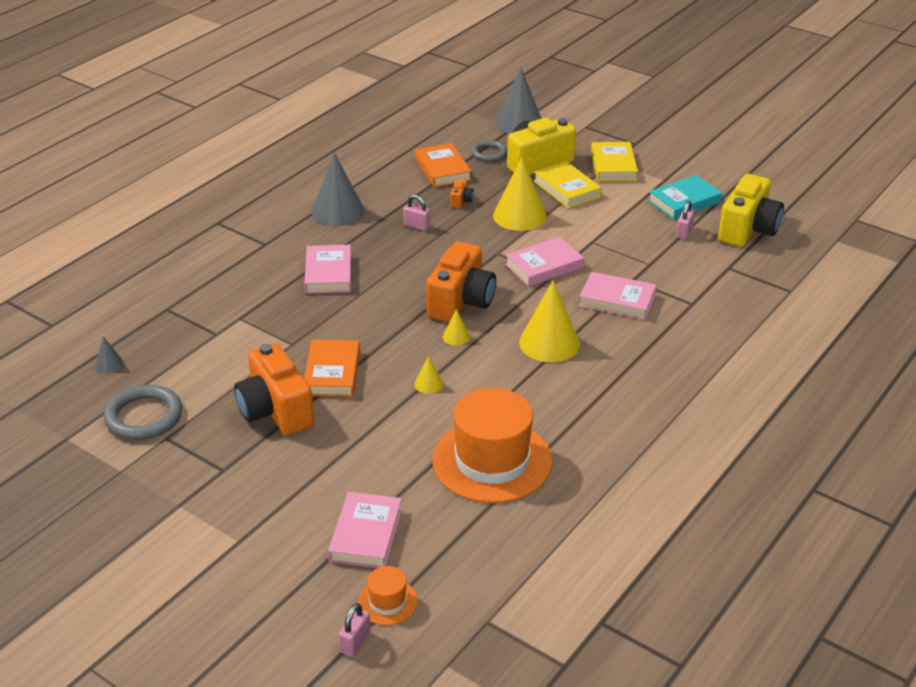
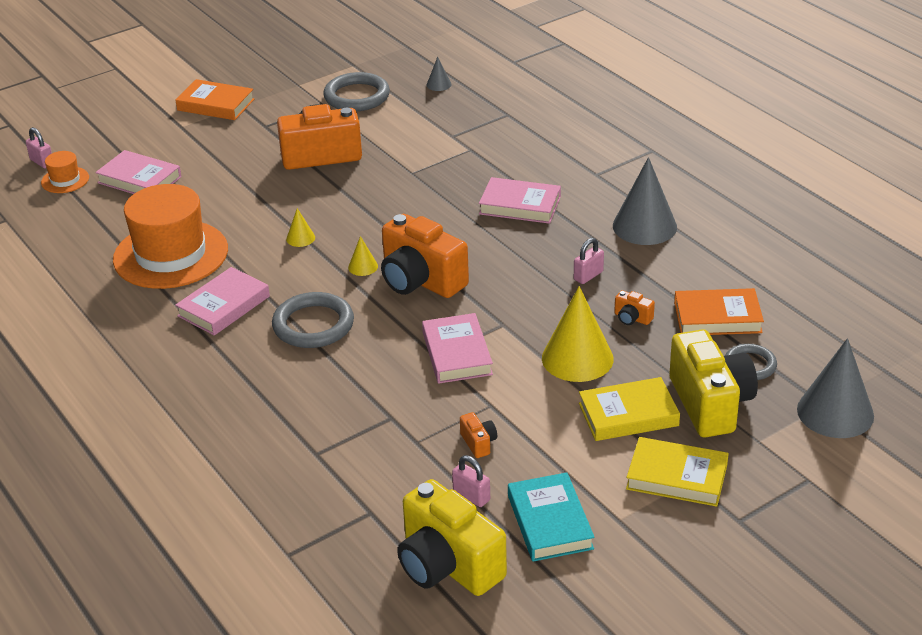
camera: 110 degrees right, 0 degrees up
(332, 373) = (353, 188): orange book -> orange book (215, 105)
(549, 343) = (313, 325): yellow cone -> grey ring
(617, 300) = (358, 393): pink book -> pink book (224, 306)
(633, 239) = (478, 443): none -> orange camera

